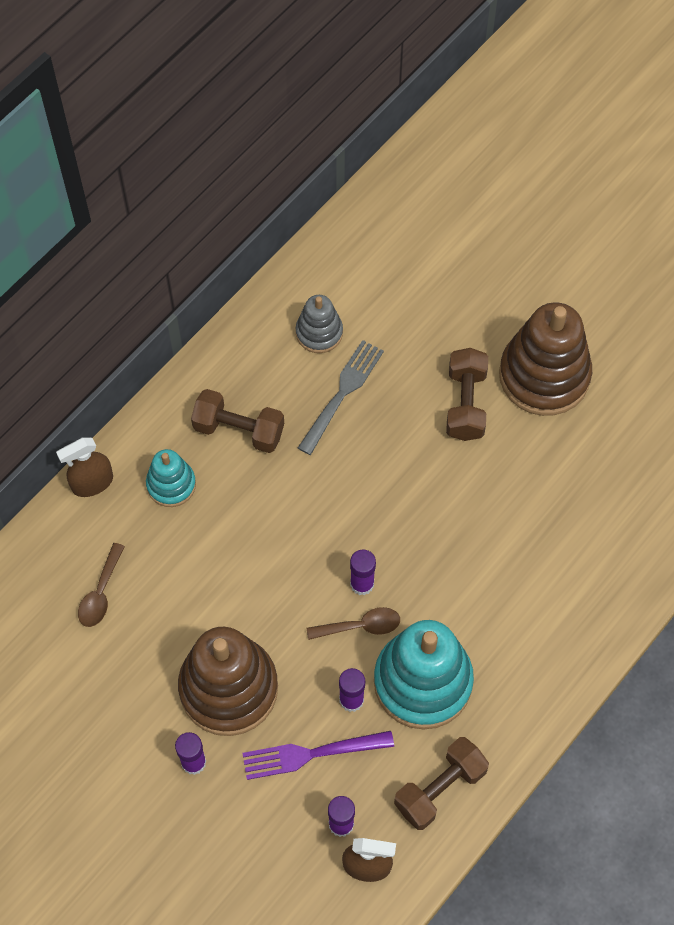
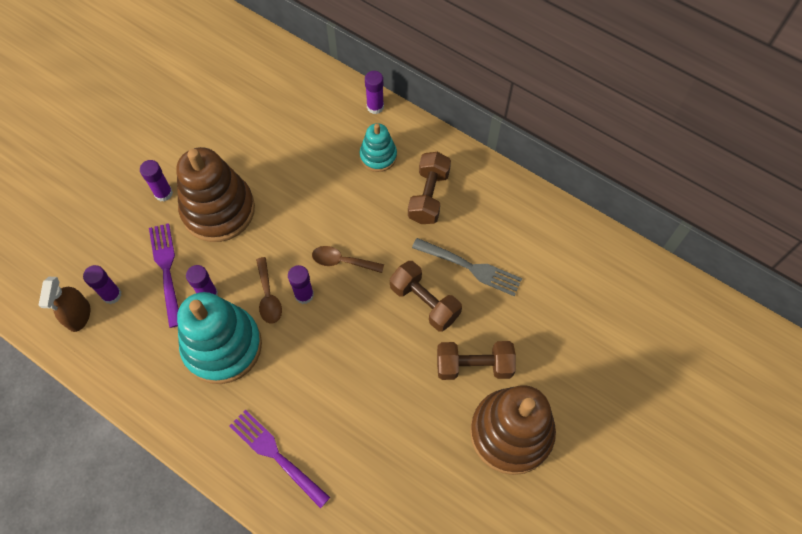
camera: 85 degrees right, 0 degrees up
(92, 483) = (375, 107): brown spray bottle -> purple glue stick
(100, 593) = (290, 122): brown spoon -> brown spoon (342, 261)
(319, 332) = (524, 245): grey stacking toy -> none
(440, 788) = (135, 364): brown dumbbell -> brown dumbbell (424, 302)
(560, 620) = (277, 456): none -> purple fork

